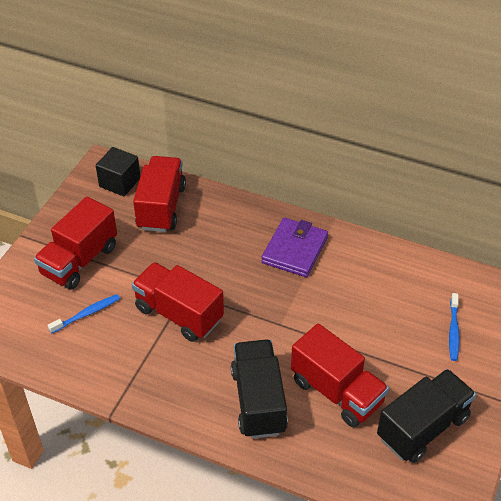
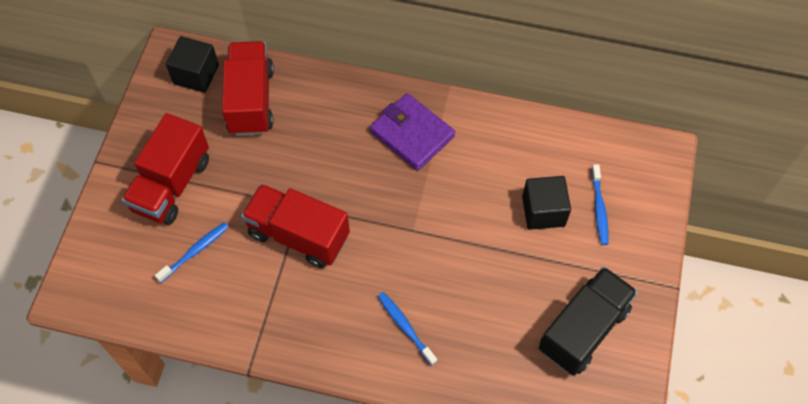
camera: 10 degrees left, 15 degrees up
(258, 401) = (405, 327): black truck -> blue toothbrush
(294, 250) = (412, 134): purple wallet -> purple wallet turned 60 degrees counterclockwise
(337, 391) = (487, 302): red truck -> none
(401, 326) = (543, 211): none -> black cube

